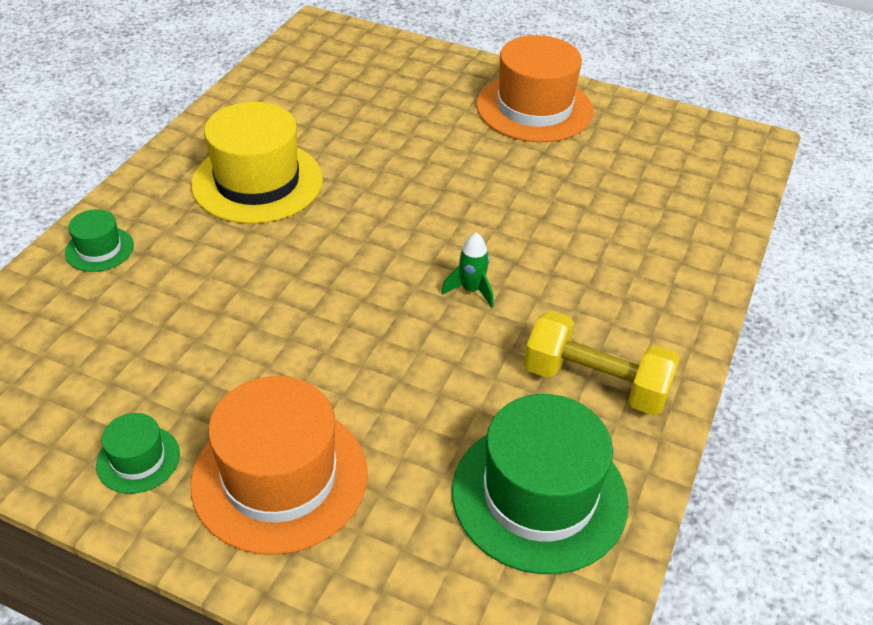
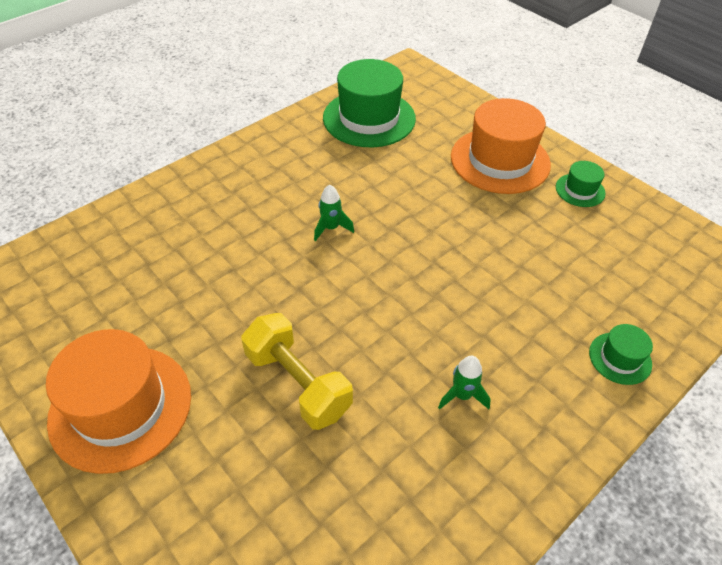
camera: 155 degrees left, 5 degrees up
(257, 182) = (462, 395): yellow hat -> green rocket
(595, 383) = (298, 153): yellow dumbbell -> yellow dumbbell (298, 383)

